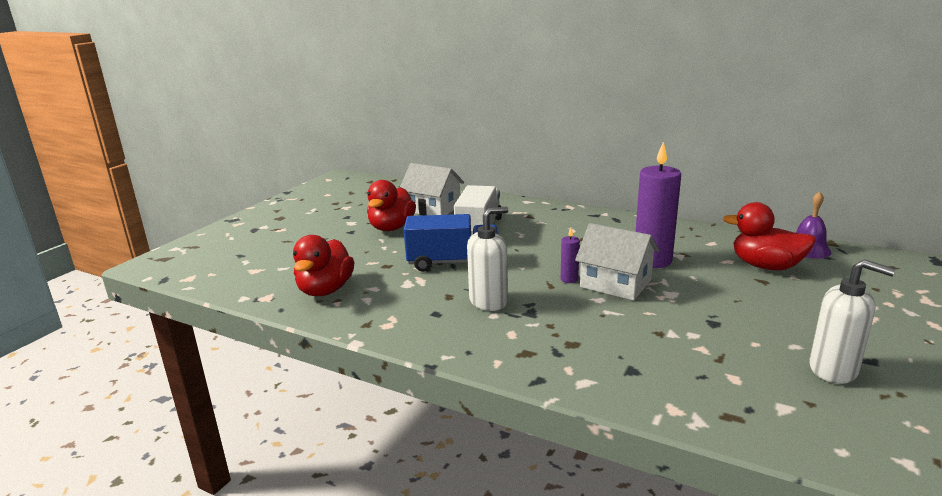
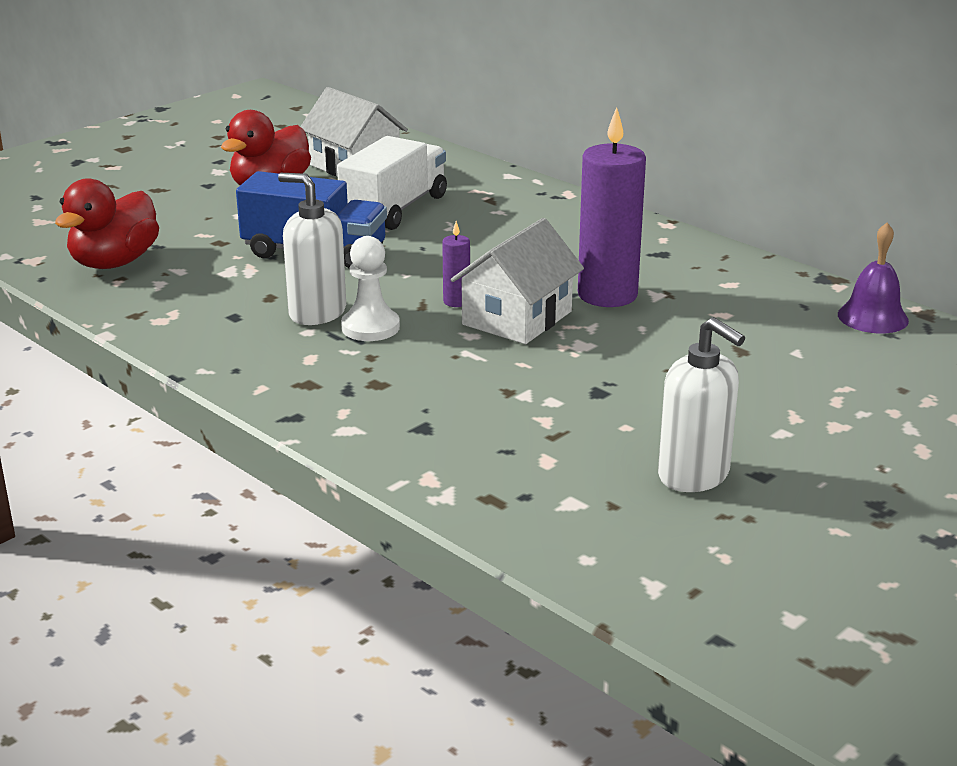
camera: 15 degrees right, 5 degrees up
(489, 301) = (317, 313): white soap dispenser -> white soap dispenser turned 135 degrees counterclockwise
(532, 305) = (370, 327): none -> white pawn
(615, 283) = (517, 318): white house -> white house turned 75 degrees clockwise
(766, 266) = (772, 331): red duck -> none

